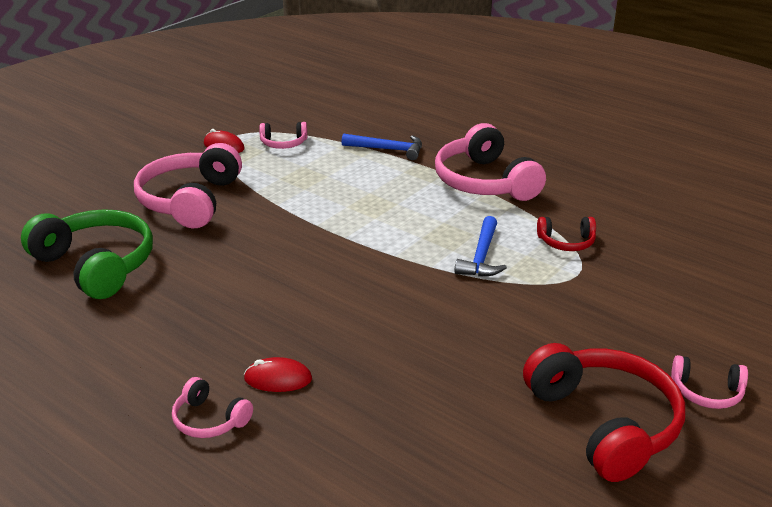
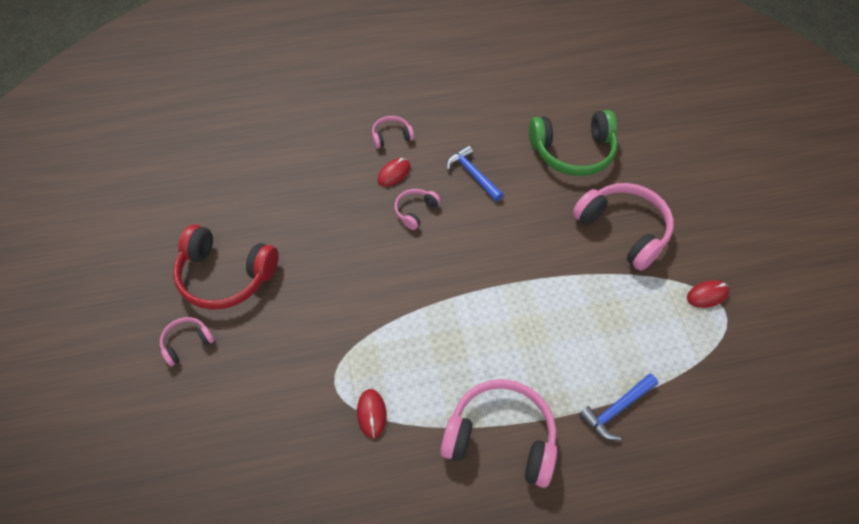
camera: 130 degrees right, 25 degrees up
(283, 143) = (684, 339): pink headphones -> pink headphones (415, 211)
(481, 256) = (406, 344): blue hammer -> blue hammer (473, 174)
(566, 242) = (371, 414): red headphones -> red mouse

